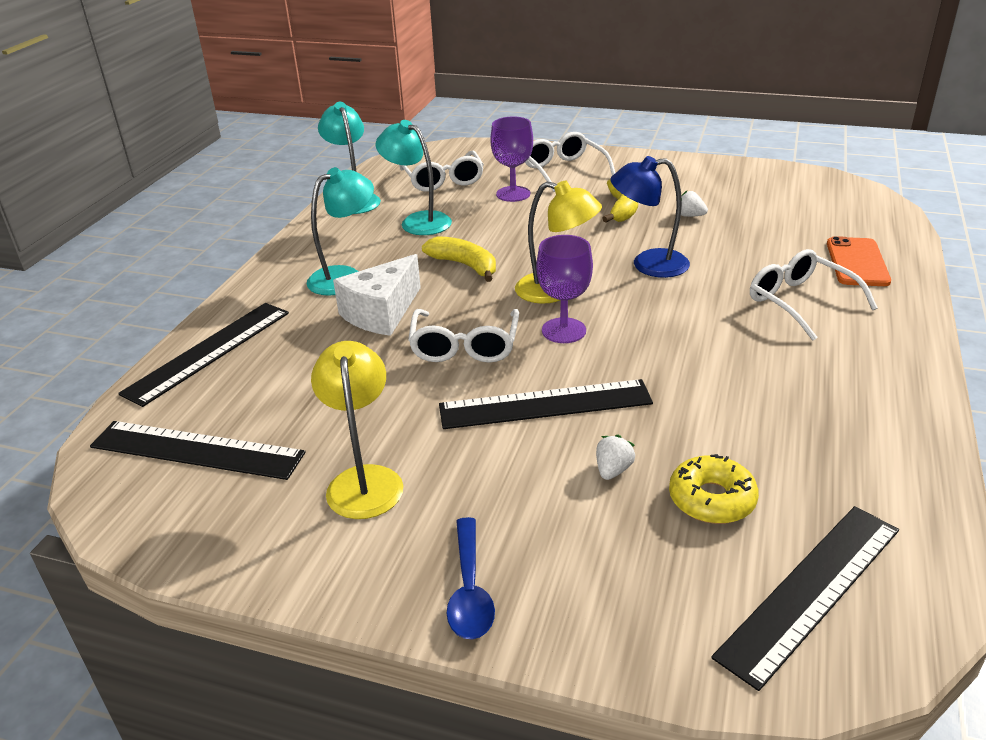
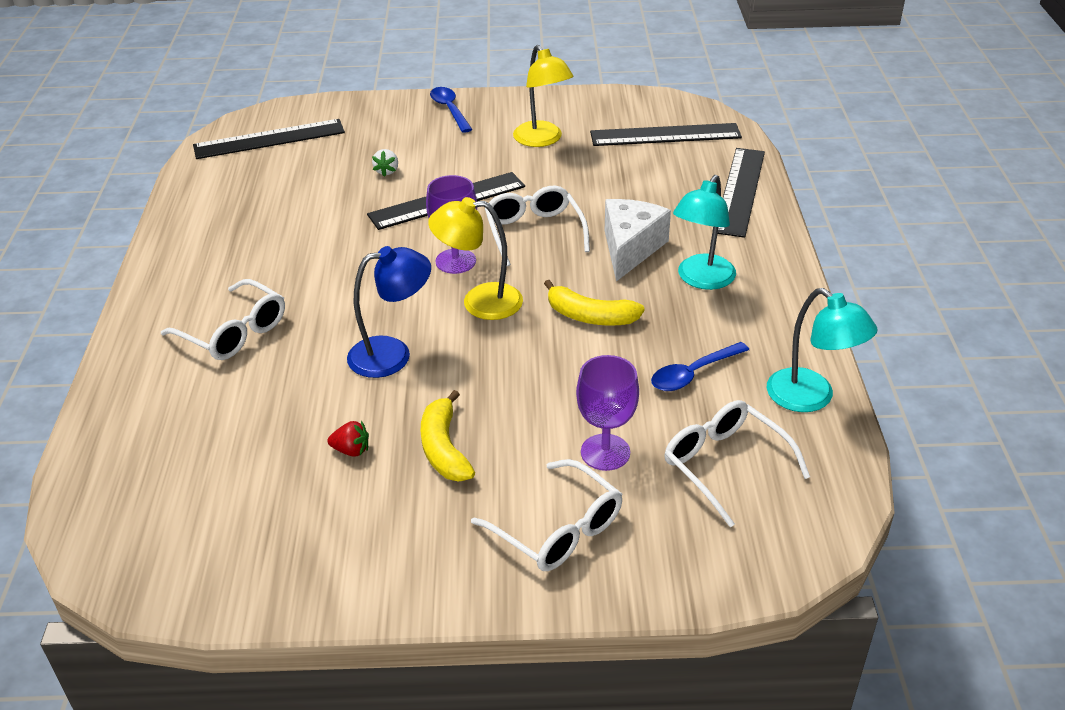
camera: 160 degrees right, 5 degrees up
(418, 221) = (693, 374): turquoise lamp -> blue spoon
(690, 216) = (351, 450): white strawberry -> red strawberry
(711, 499) = (322, 167): yellow donut -> none
(811, 590) = (269, 139): black ruler -> black ruler turned 45 degrees clockwise
(857, 262) = (157, 401): orange phone -> none

